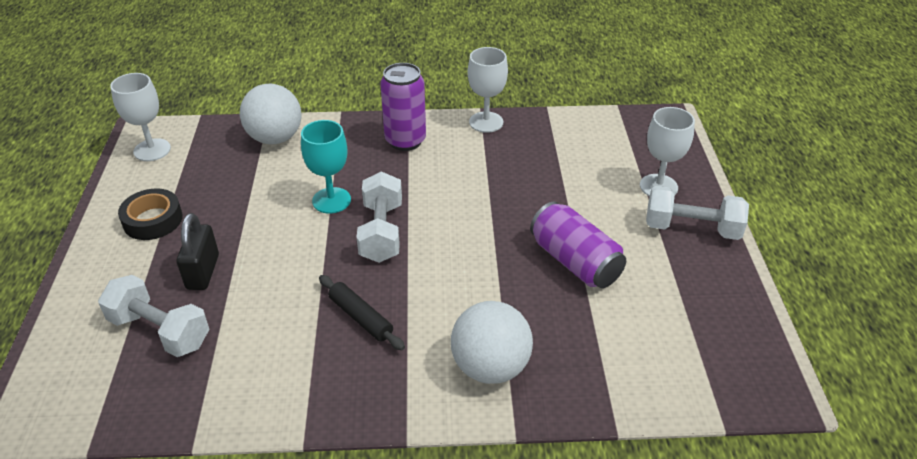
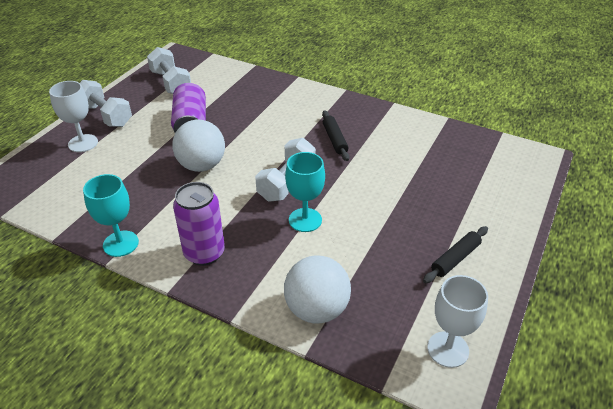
camera: 150 degrees left, 0 degrees up
(153, 220) = (455, 259): black tape -> black rolling pin
(160, 331) = (458, 173): white dumbbell -> white dumbbell (171, 83)
(203, 272) = (423, 200): black padlock -> none
(486, 122) = (121, 243): white goblet -> turquoise goblet
(490, 367) = (285, 99): white ball -> white ball (201, 165)

